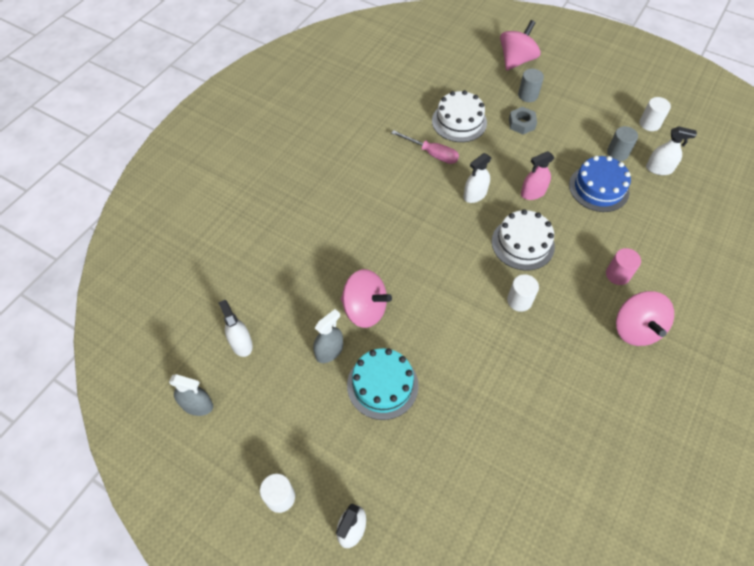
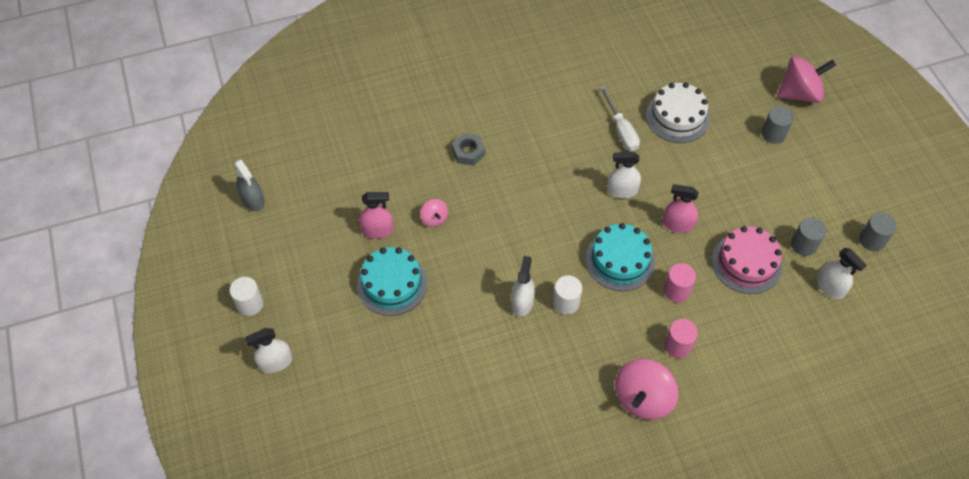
camera: 40 degrees right, 0 degrees up
(241, 343) = (321, 178): white spray bottle -> white spray bottle (522, 302)
(329, 351) = (377, 230): grey spray bottle -> pink spray bottle
(365, 309) = (434, 219): pink spinning top -> pink spinning top, size x0.51
(432, 154) = (621, 130): pink screwdriver -> white screwdriver
(521, 124) = (736, 157): grey nut -> grey nut (468, 152)
(523, 244) = (620, 260): white cake -> turquoise cake
(578, 238) = (676, 290): none -> pink cylinder
(598, 188) = (746, 263): blue cake -> pink cake
(649, 124) = (872, 240): white cylinder -> grey cylinder

